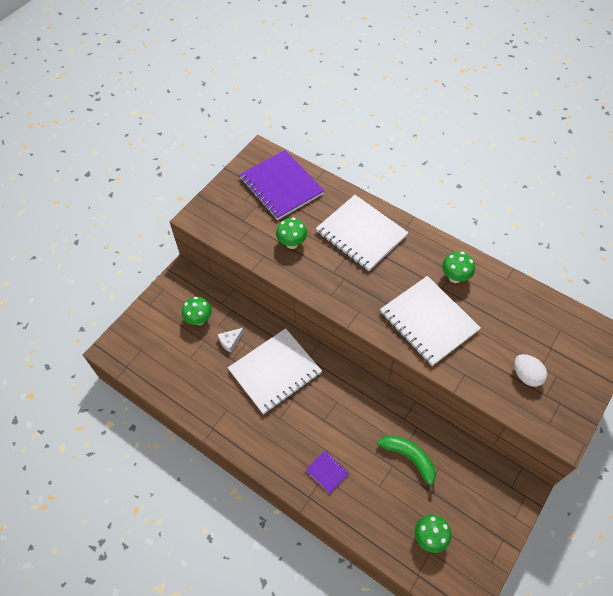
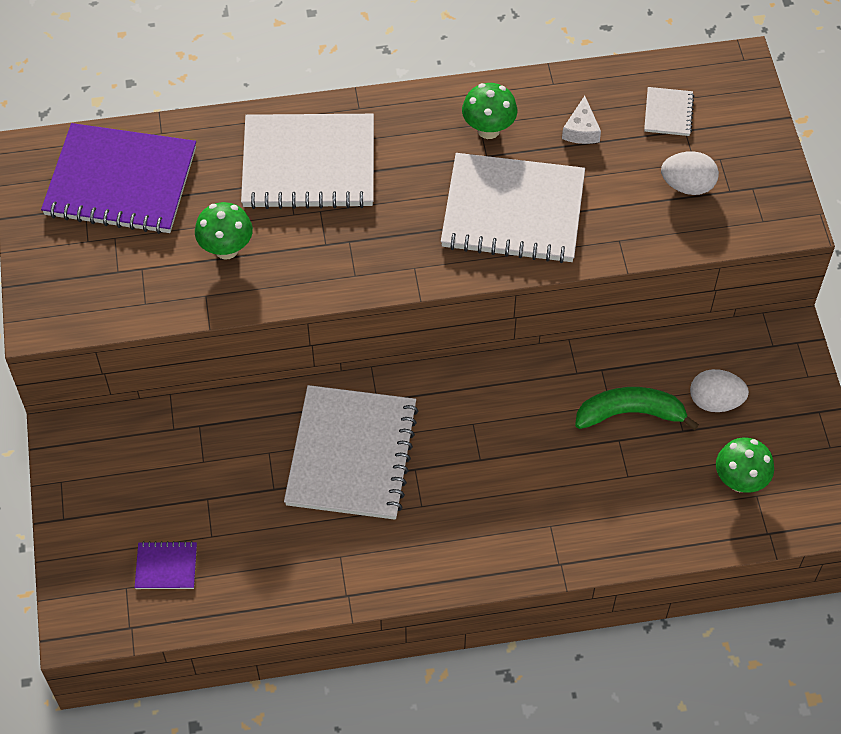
camera: 45 degrees left, 0 degrees up
(199, 319) = (166, 477): green mushroom -> none
(230, 341) = (245, 468): white cheese -> white cheese (581, 130)
(327, 472) = (549, 516): purple notebook -> purple notebook (166, 566)
(455, 488) = (715, 401): none -> white egg
(551, 334) = (668, 113): none -> white notebook

